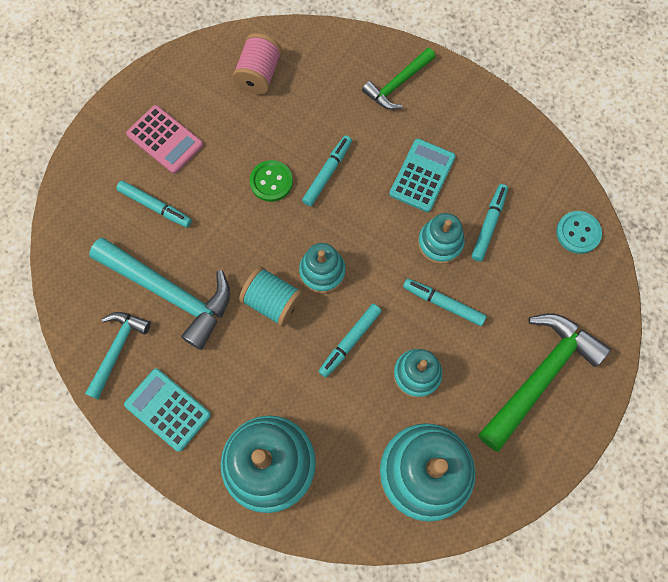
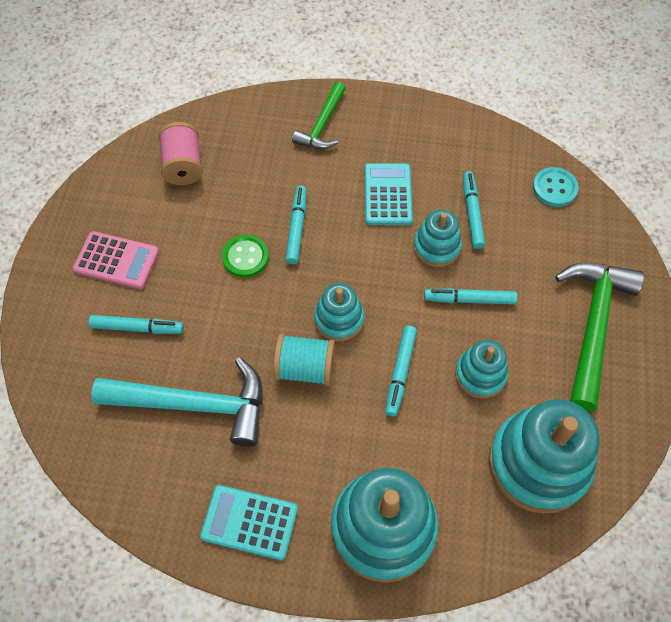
camera: 25 degrees left, 10 degrees down
(117, 350) = (165, 486): turquoise hammer -> none

